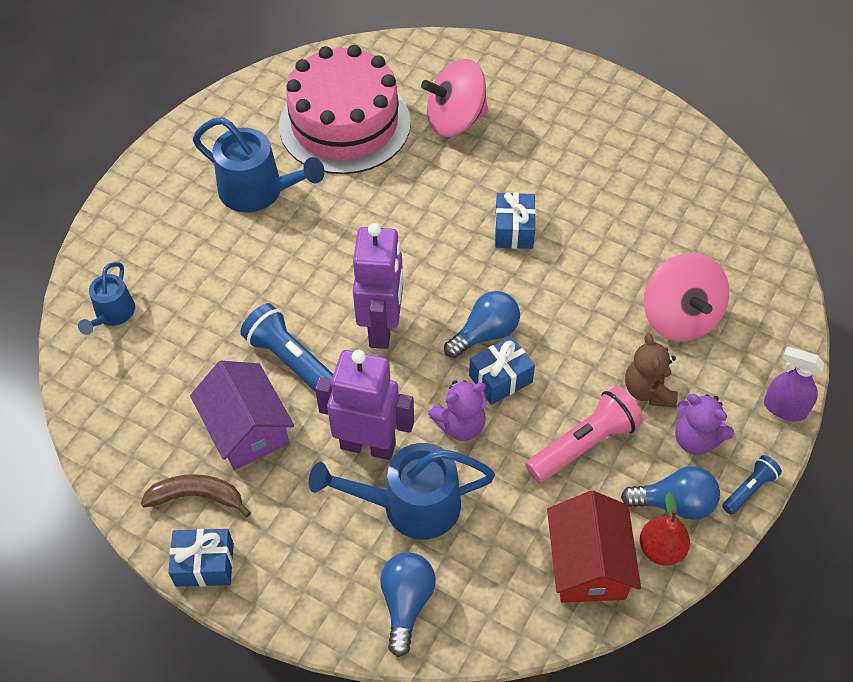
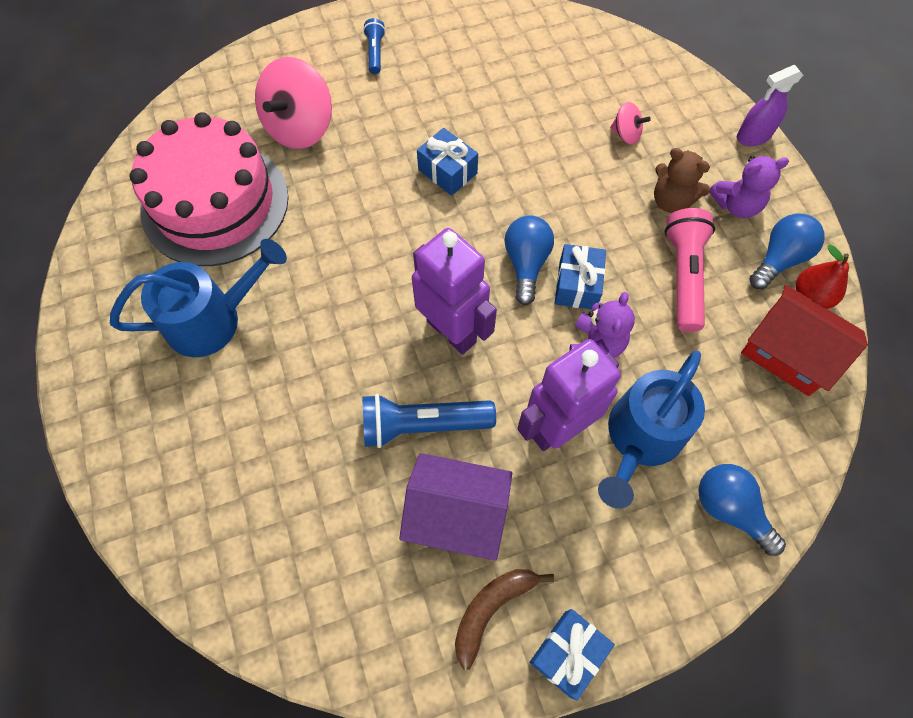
camera: 50 degrees left, 10 degrees up
(112, 315) = (220, 544): blue watering can -> none
(680, 317) = (626, 134): pink spinning top -> pink spinning top, size x0.48
(749, 489) = (802, 207): blue flashlight -> blue flashlight (375, 53)

